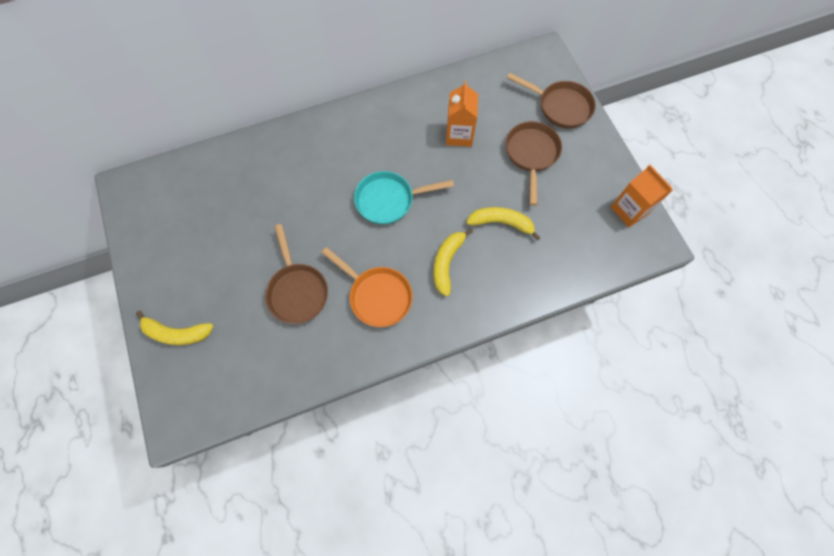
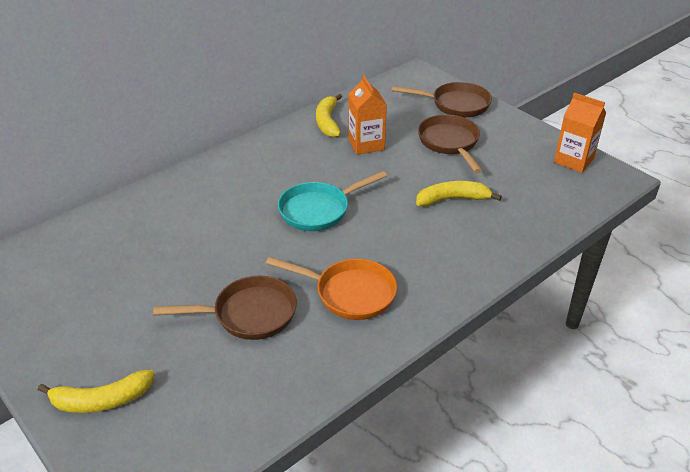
camera: 20 degrees left, 30 degrees down
(297, 290) = (248, 314): brown pan -> brown pan turned 60 degrees counterclockwise
(447, 263) = (414, 245): yellow banana -> yellow banana (327, 122)

